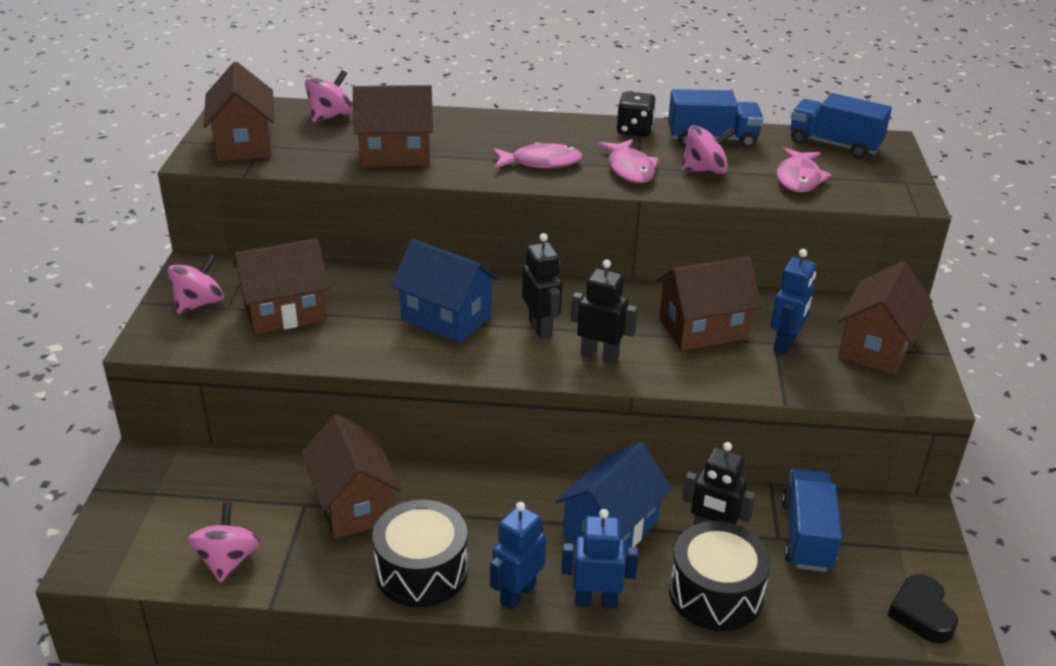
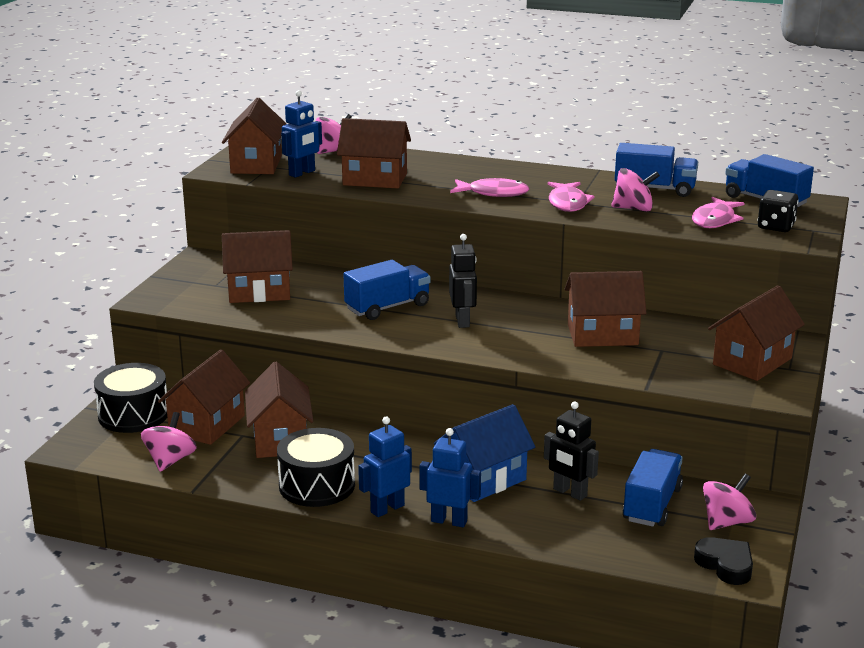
camera: 15 degrees right, 10 degrees down
(199, 303) = (195, 280): pink spinning top -> pink spinning top (726, 522)
(256, 495) = (207, 425): none -> brown house
(446, 317) = (387, 307): blue house -> blue truck
(599, 355) = (503, 343): black robot -> none
(634, 130) = (589, 178): black dice -> black dice (776, 226)
(715, 593) = (551, 529): black drum -> black drum (133, 415)
(785, 344) = (670, 351): blue robot -> blue robot (302, 173)
(921, 613) = (725, 565): black heart -> black heart turned 135 degrees clockwise

